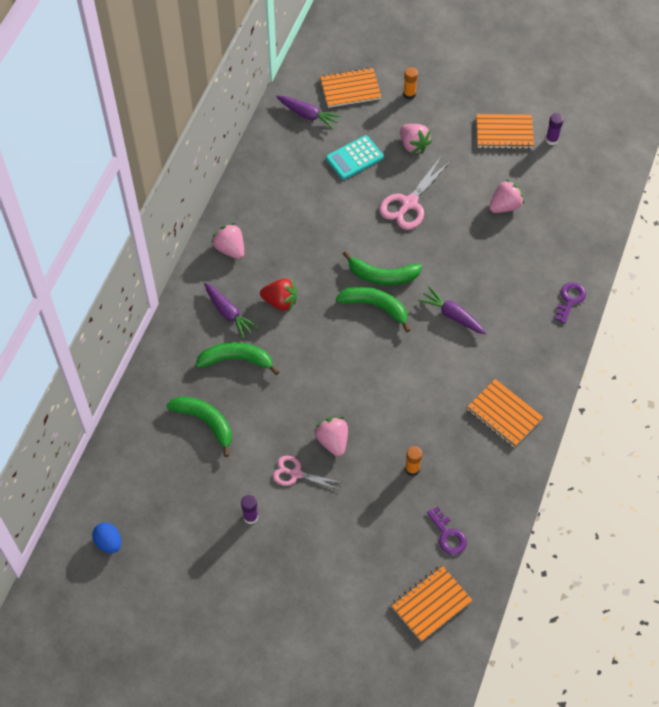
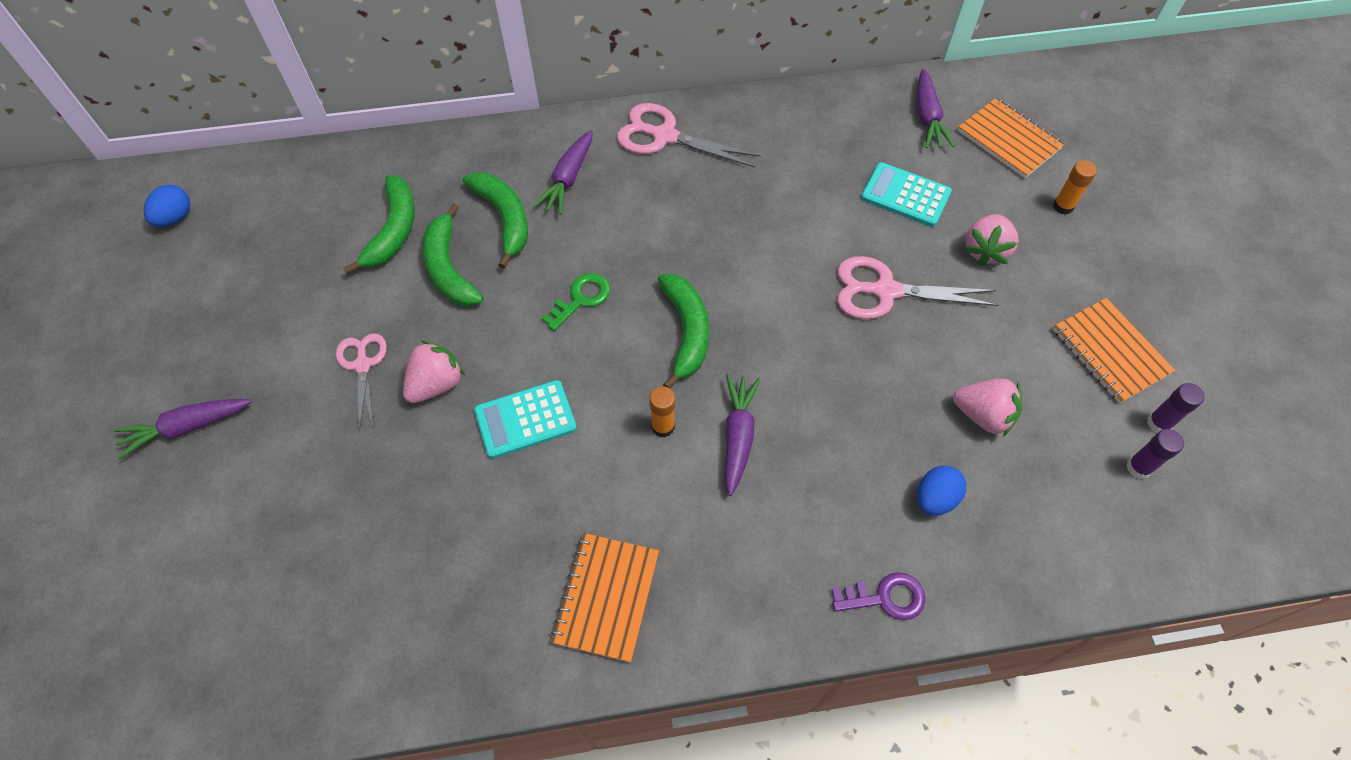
camera: 60 degrees right, 0 degrees up
(230, 249) = (664, 136): pink strawberry -> pink scissors
(250, 517) = (272, 345): purple glue stick -> purple glue stick (1138, 467)
(280, 301) = (621, 222): red strawberry -> none
(282, 579) = (187, 428): none -> purple carrot
(321, 346) = (581, 299): none -> green key
(382, 276) = (742, 316): green banana -> green banana (449, 268)
(383, 407) = (525, 420): none -> turquoise calculator
(412, 469) = (440, 509): orange glue stick -> orange glue stick (663, 426)
(431, 604) = (213, 651): orange notebook -> none
(448, 535) = (346, 617): purple key -> none
(535, 251) = (935, 498): none -> blue egg

